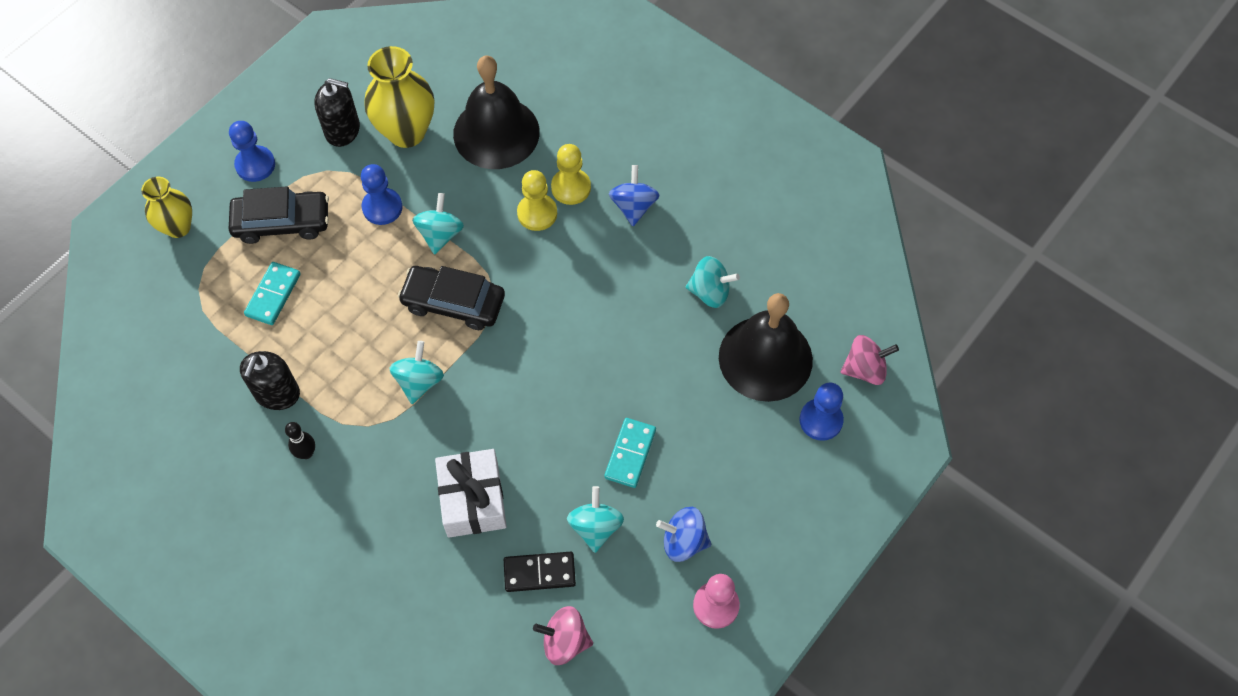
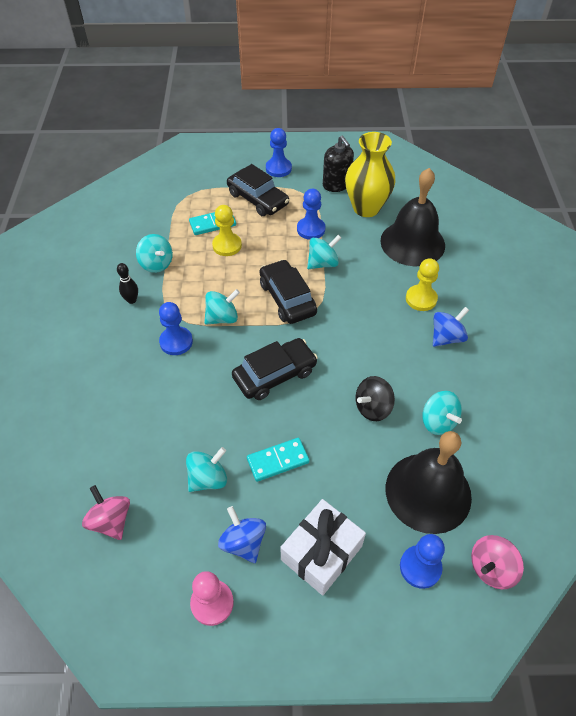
camera: 50 degrees right, 10 degrees down
(178, 227) = (213, 166): yellow vase -> none
(277, 393) = (156, 264): black soap dispenser -> turquoise spinning top
(408, 447) = (176, 342): none -> blue pawn
(473, 500) = (169, 397): white gift -> white gift (321, 553)
(535, 386) = (275, 374): none -> black car
(537, 213) = (386, 295): yellow pawn -> yellow pawn (227, 245)
(539, 573) = (149, 469): black domino -> none
(649, 332) = (373, 408): none -> black spinning top
(865, 369) = (491, 568): pink spinning top -> pink spinning top turned 105 degrees clockwise

